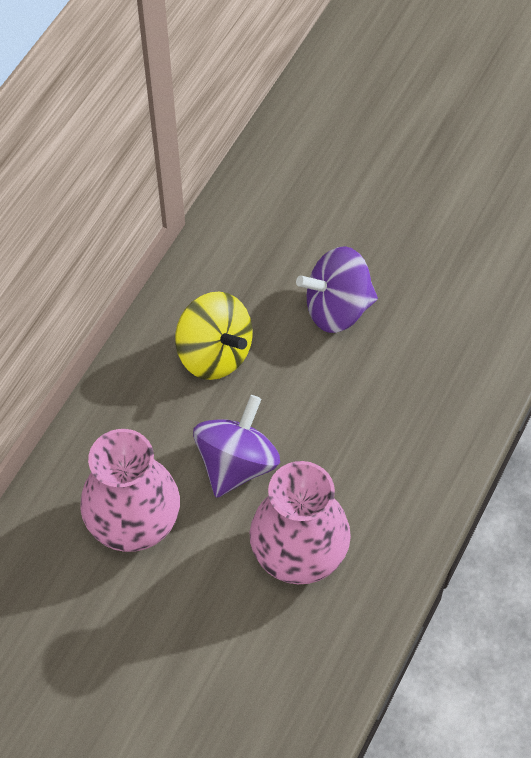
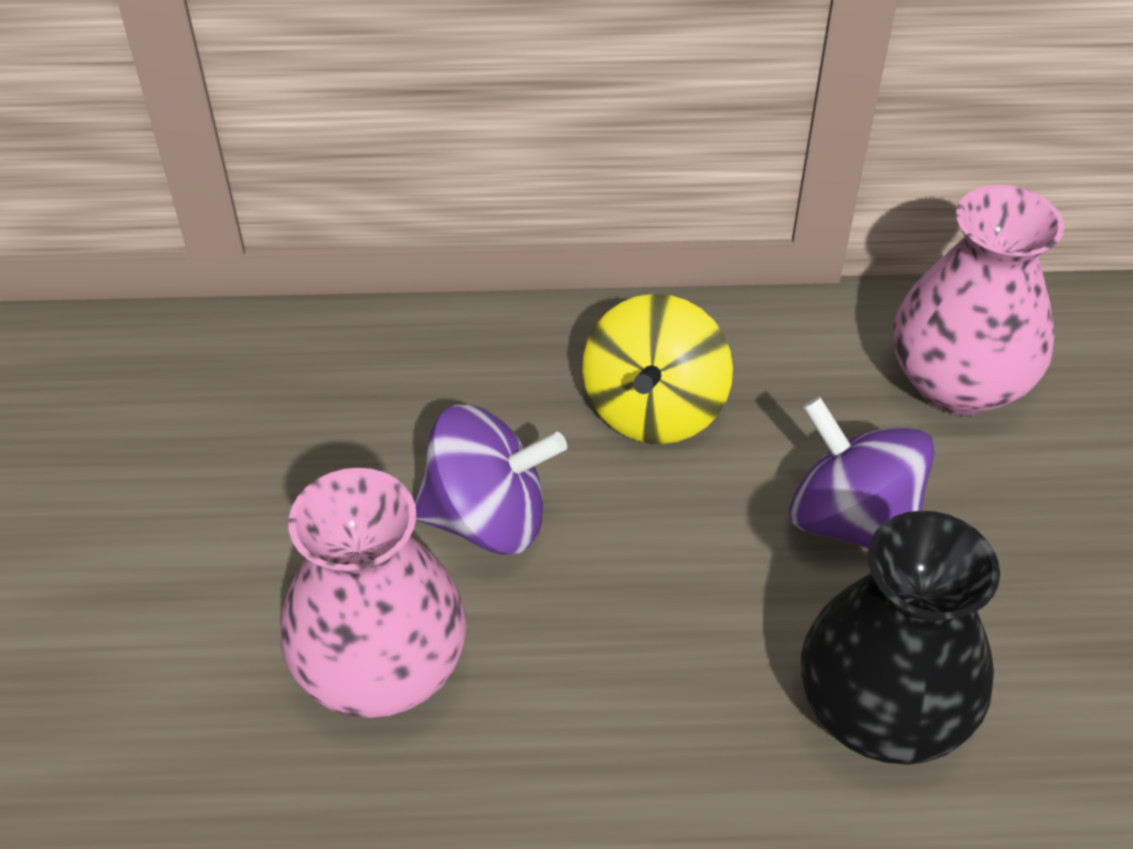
camera: 60 degrees right, 10 degrees down
(134, 521) = (321, 443): pink vase -> pink vase (957, 383)
(442, 358) = (881, 711): none -> black vase

